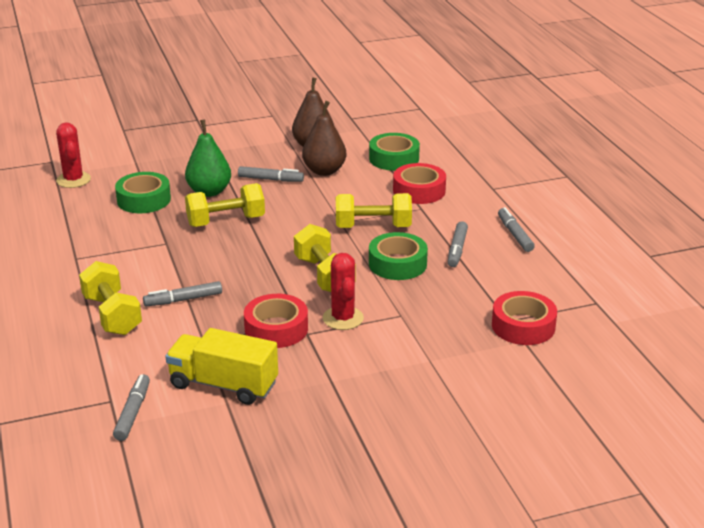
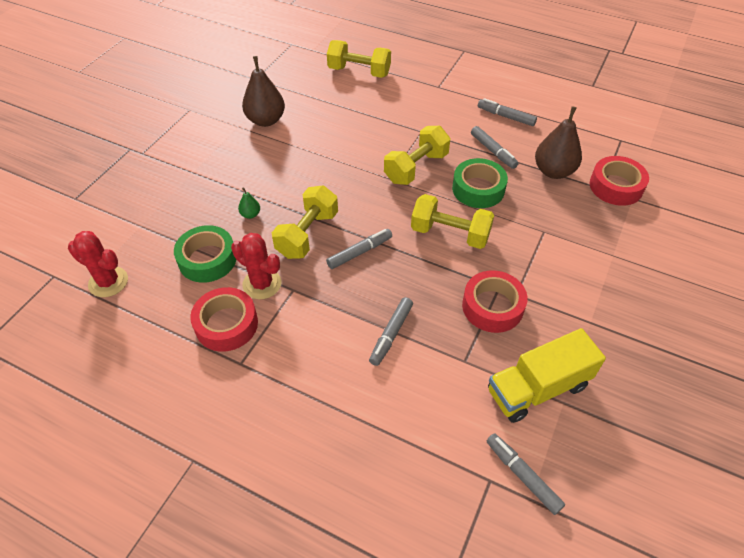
camera: 45 degrees left, 20 degrees up
(112, 315) = (361, 396): yellow dumbbell -> yellow dumbbell (359, 72)
(209, 191) = (250, 214): green pear -> green pear, size x0.46
(270, 179) = (281, 172): grey marker -> grey marker (360, 252)
(324, 171) = (309, 139): brown pear -> brown pear (553, 171)
(343, 318) = (517, 262): red cactus -> red cactus (262, 284)
(394, 158) = (340, 98): green tape -> none
(419, 191) = (398, 117): red tape -> red tape (226, 324)

